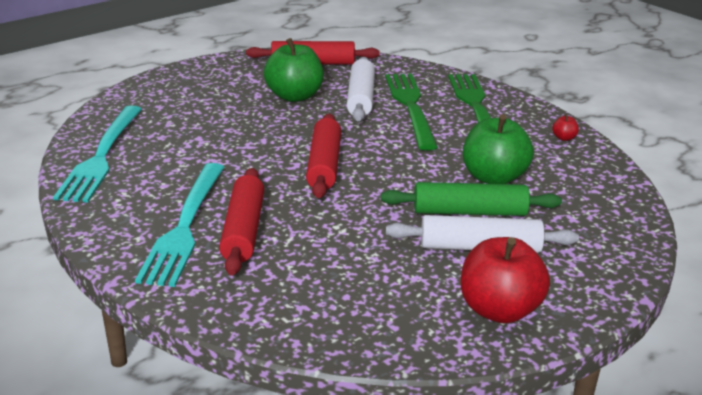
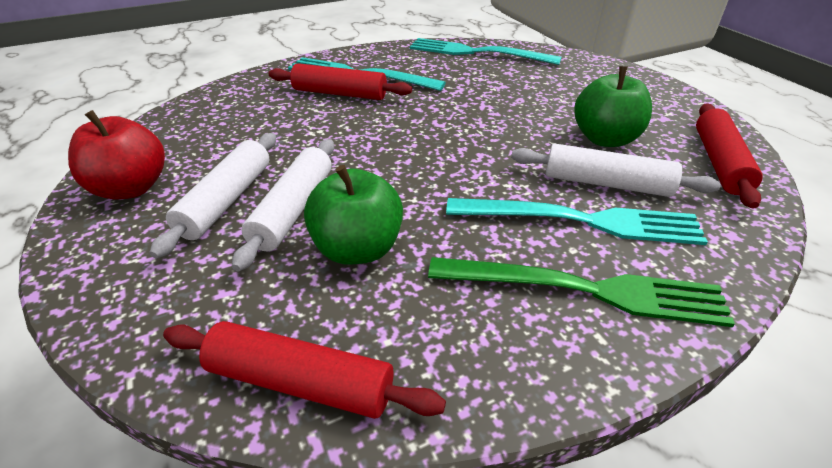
camera: 105 degrees right, 10 degrees up
(324, 165) = (433, 138): red rolling pin -> red rolling pin (300, 382)
(410, 107) = (582, 221): green fork -> turquoise fork
(469, 212) = (294, 209): green rolling pin -> white rolling pin
(564, 138) = (455, 377): red apple -> none

